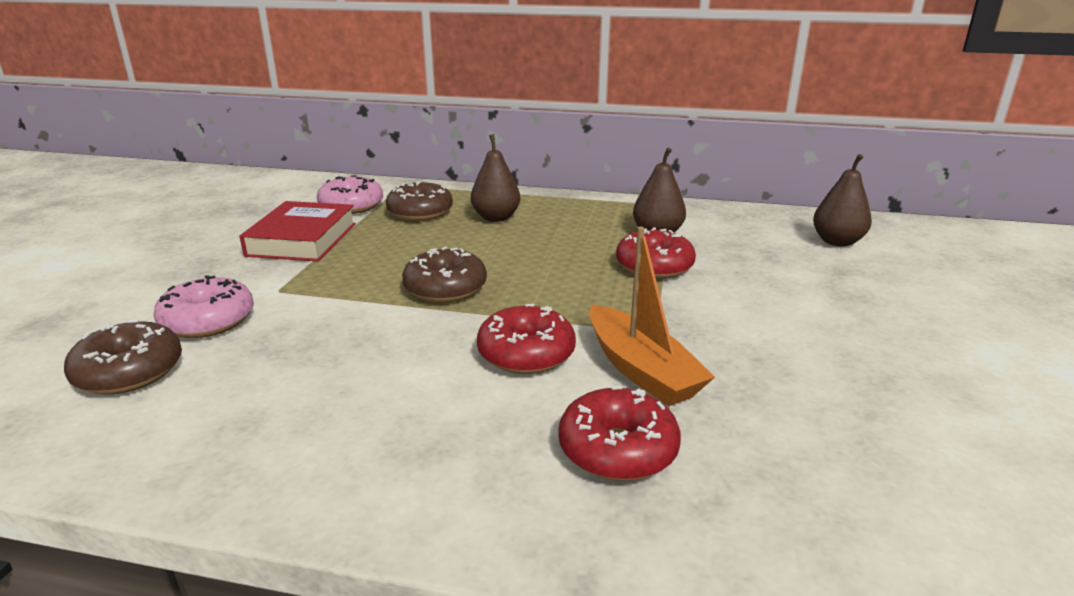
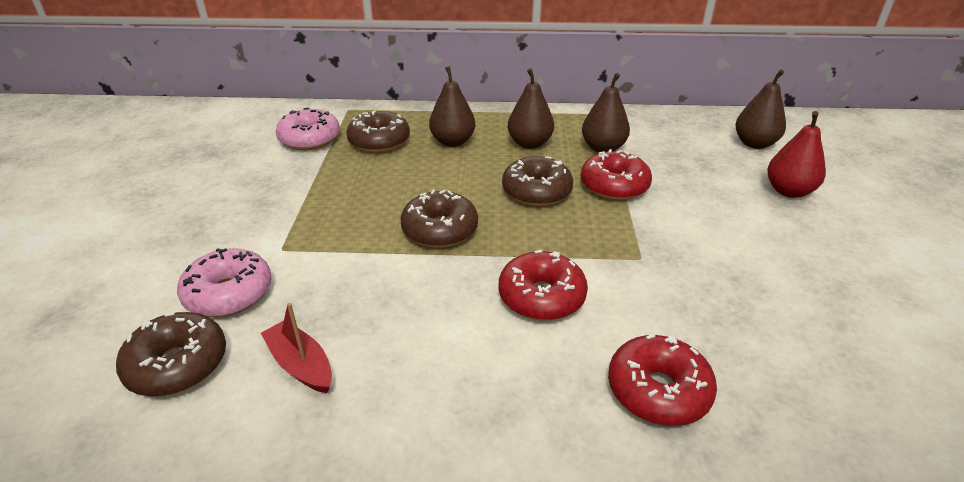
camera: 10 degrees left, 10 degrees up
(247, 385) = (301, 365): none -> red boat
(302, 239) = (279, 184): red book -> none
(565, 265) = (536, 191): none -> brown donut
(577, 224) = (529, 143): none -> brown pear
(641, 370) = (646, 302): orange boat -> none
(859, 286) = (788, 191): none -> red pear

